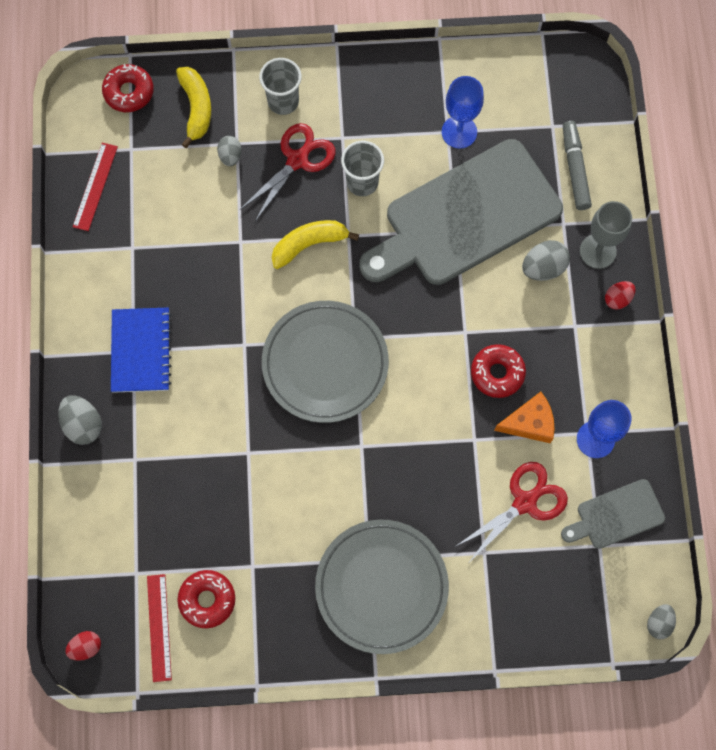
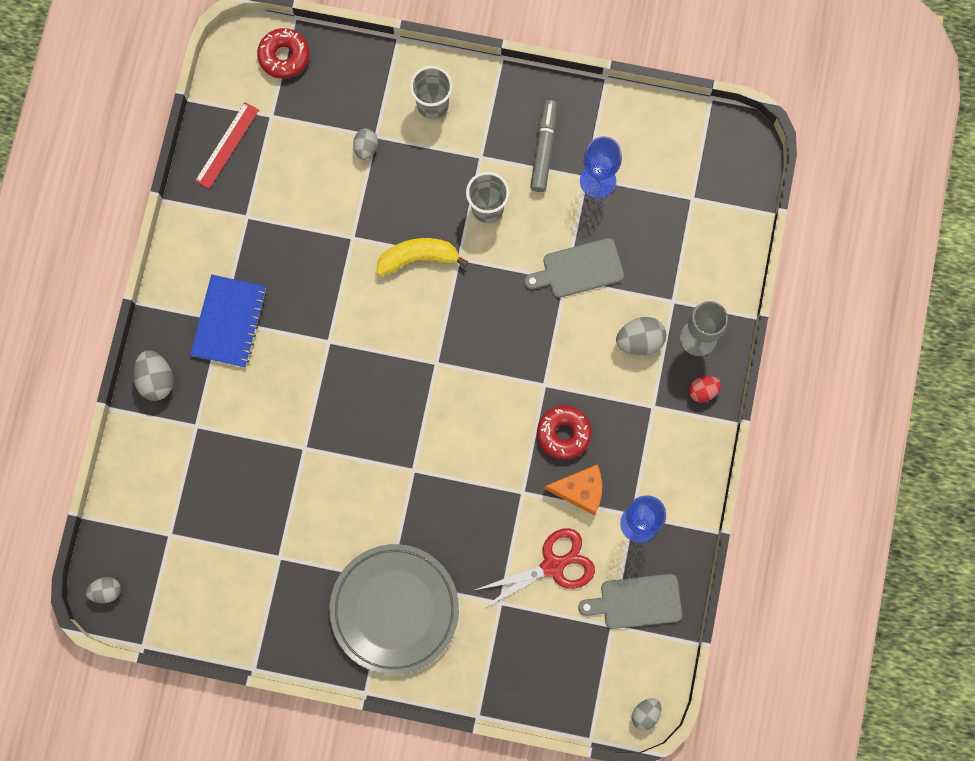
camera: 15 degrees right, 5 degrees up
(86, 647) = (106, 591): red egg -> grey egg
(159, 627) = (178, 591): red ruler -> none
(196, 108) = (346, 90): yellow banana -> none
(207, 600) = (229, 577): red donut -> none
(297, 159) = (430, 168): red scissors -> none
(325, 363) = (401, 380): grey plate -> none
(465, 216) = (579, 269): grey cutting board -> grey cutting board, size x0.46
(575, 169) = (701, 248): grey marker -> grey marker (544, 148)

